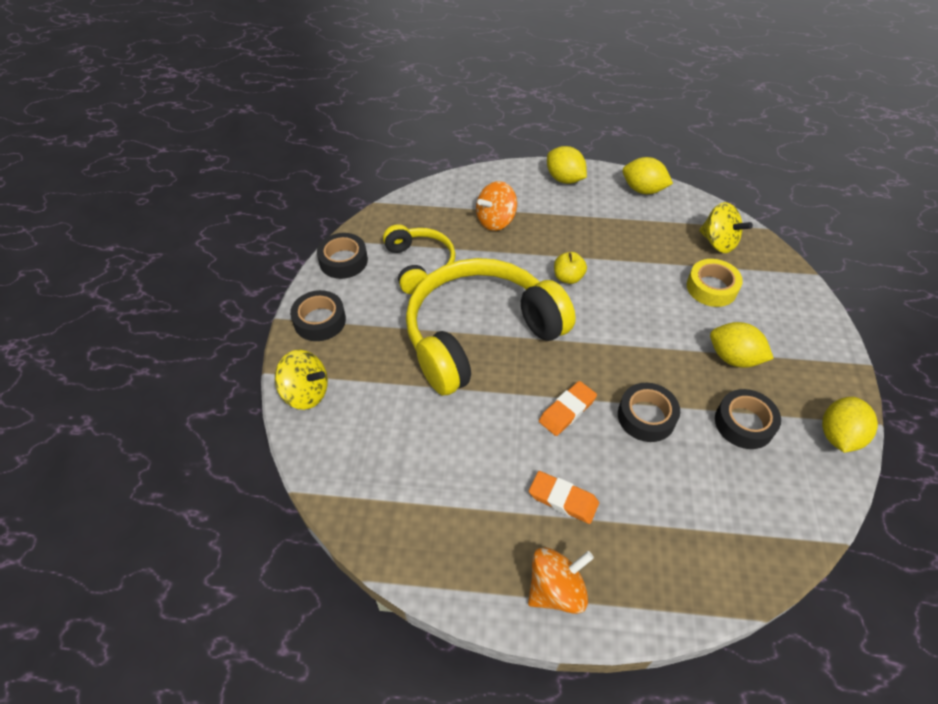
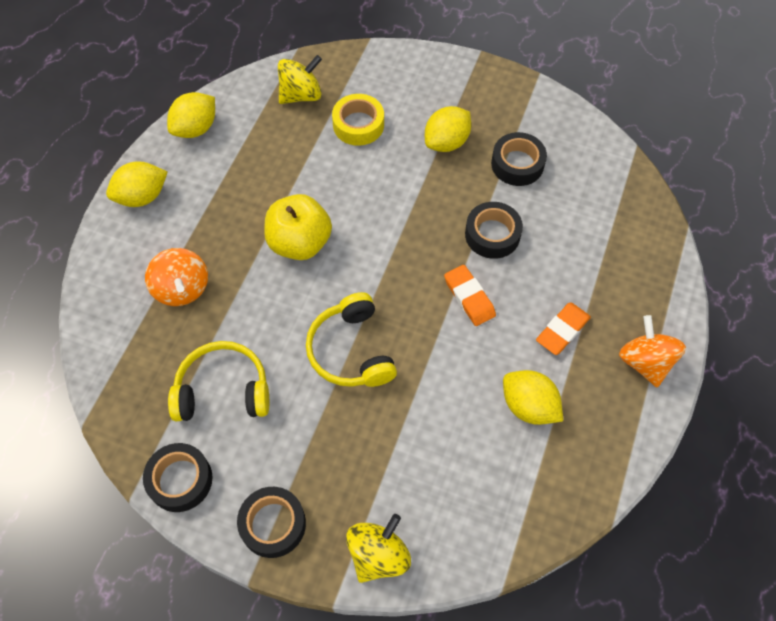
camera: 75 degrees left, 10 degrees up
(480, 334) = (351, 351): yellow headphones -> yellow headphones, size x0.54
(568, 278) = (300, 243): yellow apple -> yellow apple, size x1.79
(838, 436) = (544, 105): yellow lemon -> yellow lemon (528, 406)

